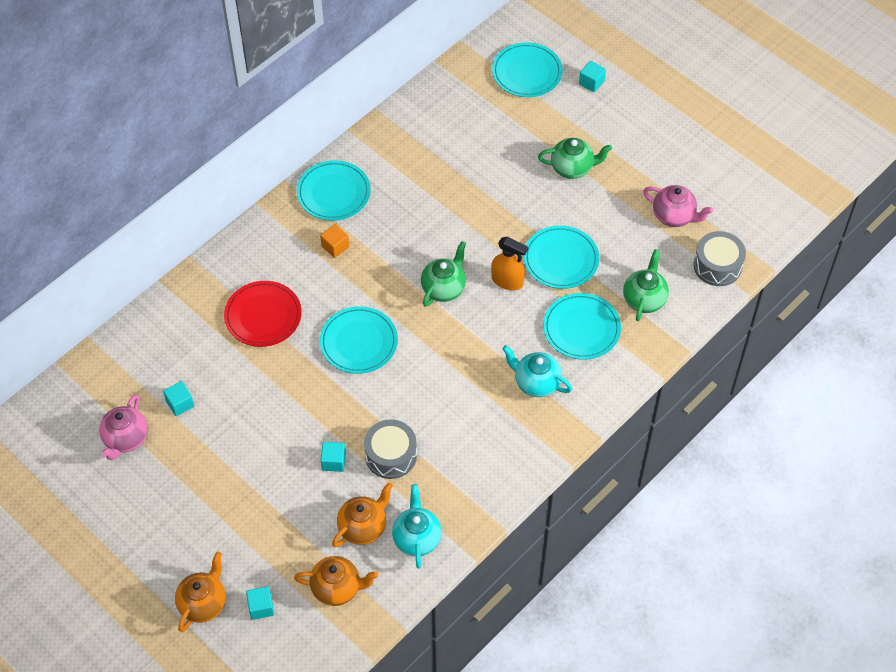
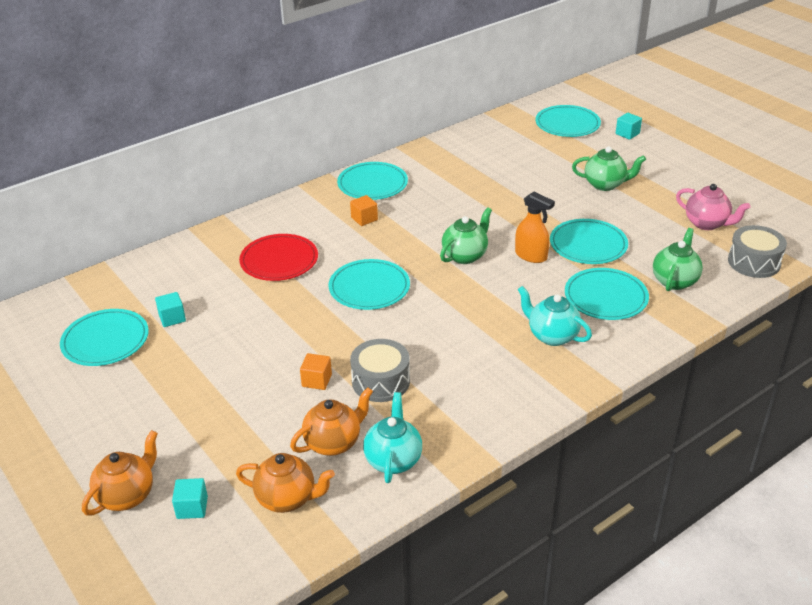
camera: 10 degrees right, 20 degrees down
(126, 439) = (105, 341): pink teapot -> turquoise plate
(333, 461) = (317, 380): turquoise cube -> orange cube

